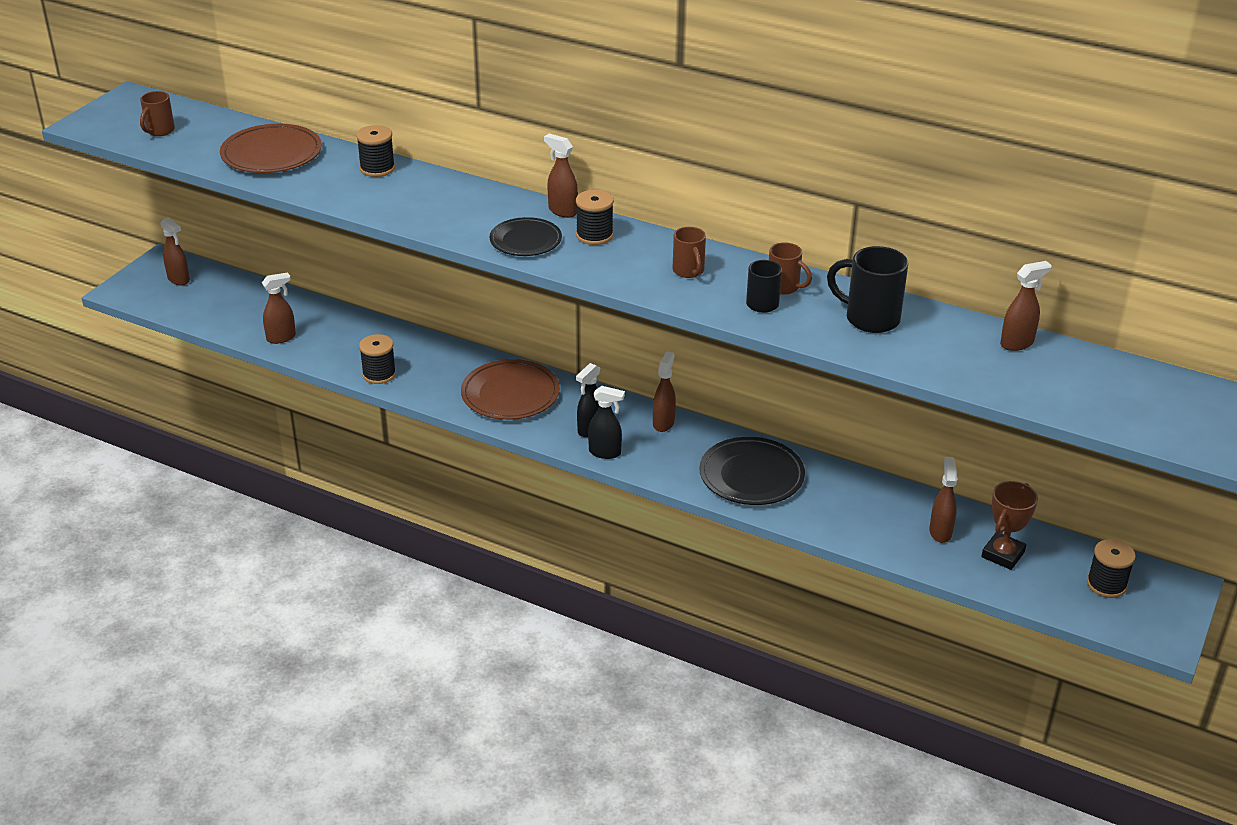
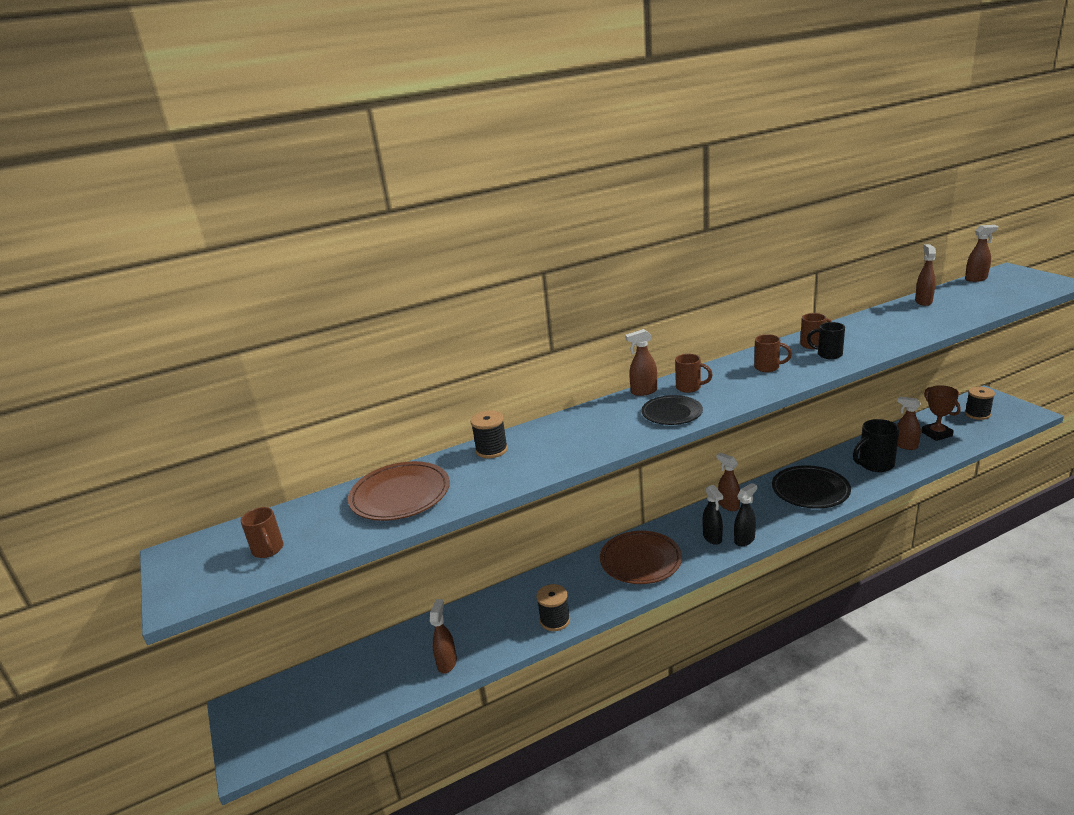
camera: 50 degrees left, 10 degrees down
(179, 279) = (283, 705): brown spray bottle -> brown spray bottle (976, 279)
(594, 235) = (689, 387): black spool -> brown mug
(869, 318) = (869, 330): black mug -> black mug (874, 465)

